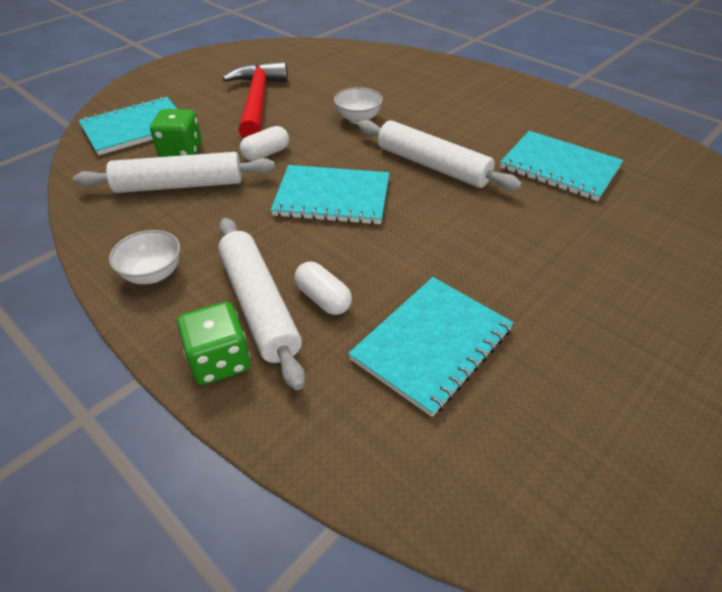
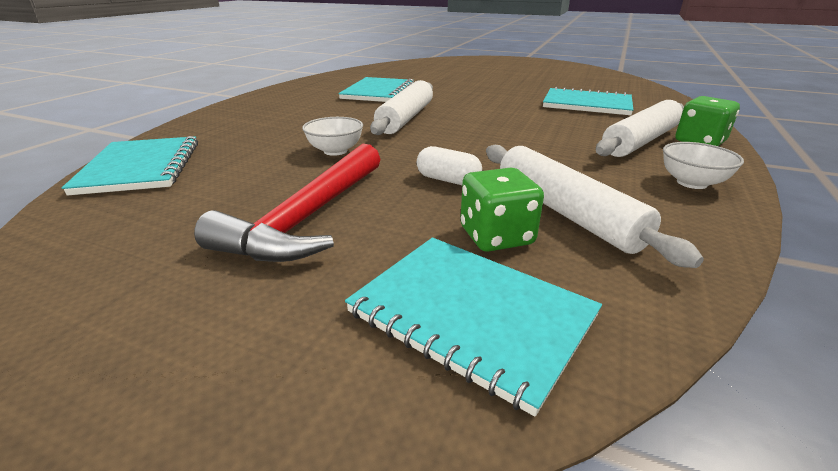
camera: 110 degrees left, 15 degrees down
(257, 101) = (308, 217): red hammer -> red hammer turned 45 degrees counterclockwise
(323, 299) = (601, 127): white capsule -> none
(332, 197) = (489, 141): turquoise notebook -> turquoise notebook (141, 167)

